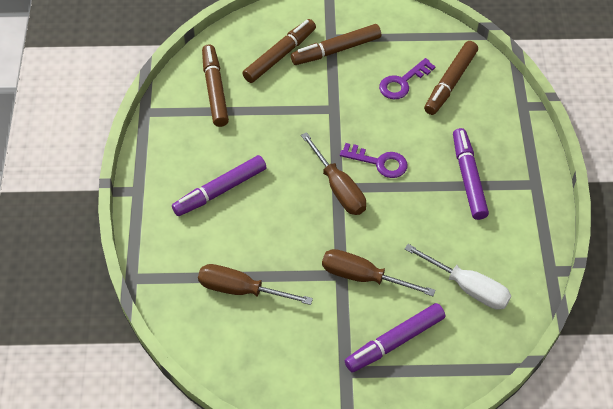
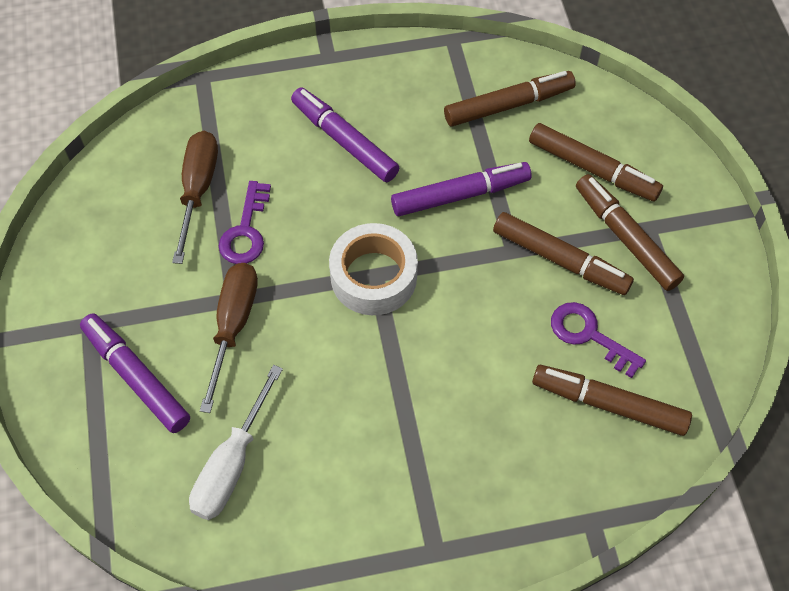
camera: 80 degrees right, 5 degrees up
(339, 188) = (373, 277): brown screwdriver -> white tape
(345, 86) = (560, 260): none -> brown marker
(379, 162) = (430, 322): purple key -> purple key (246, 231)
(468, 178) = (426, 448): purple marker -> purple marker (460, 195)

